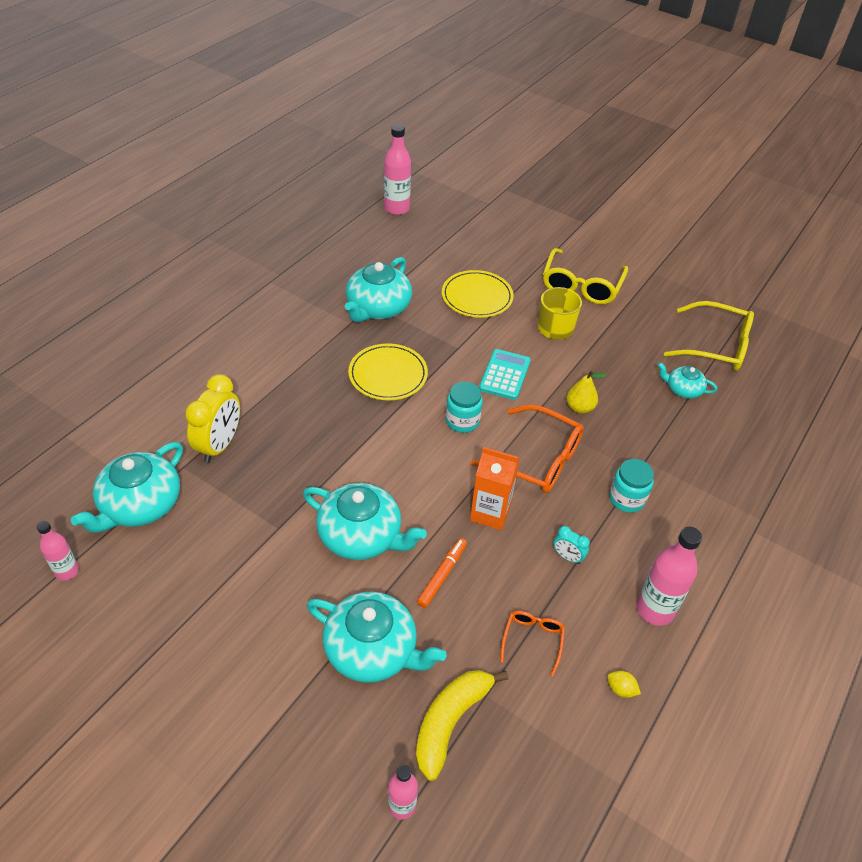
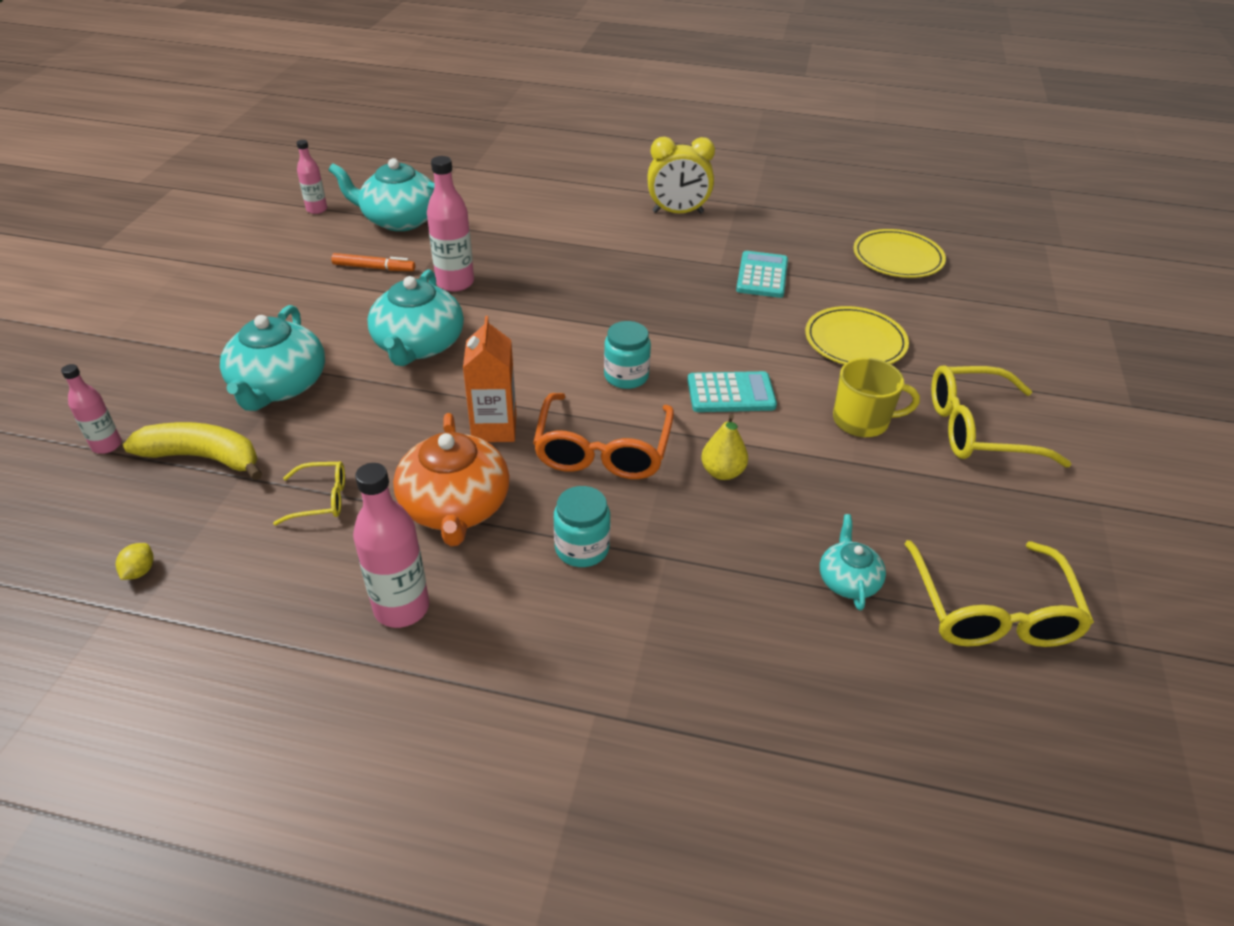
camera: 70 degrees right, 5 degrees down
(219, 445) = (491, 237): yellow clock -> yellow clock (678, 212)
(378, 308) = (762, 275): turquoise teapot -> turquoise calculator
(388, 375) = (660, 307): yellow plate -> yellow plate (897, 258)
(396, 209) = (953, 246): pink bottle -> pink bottle (455, 283)
(442, 575) = (388, 411): orange marker -> orange marker (374, 268)
(532, 640) = (321, 499): orange glasses -> yellow glasses
(567, 557) = (455, 507): turquoise clock -> orange teapot
(620, 689) = (269, 591): yellow lemon -> yellow lemon (140, 571)

